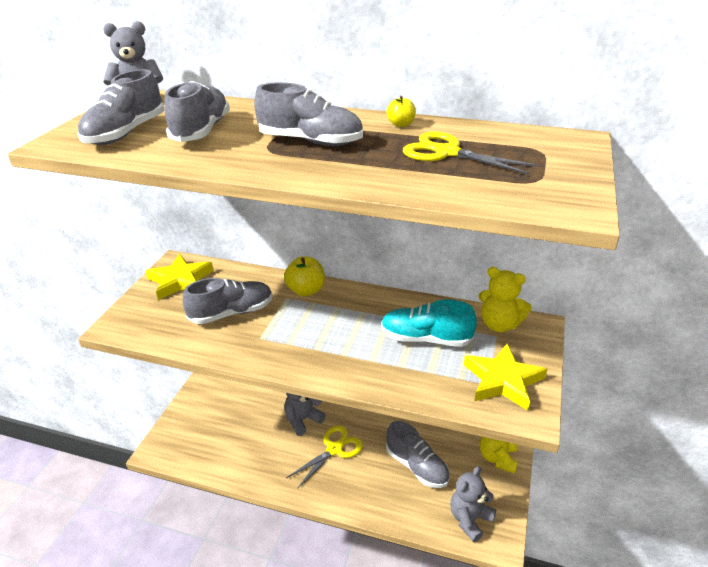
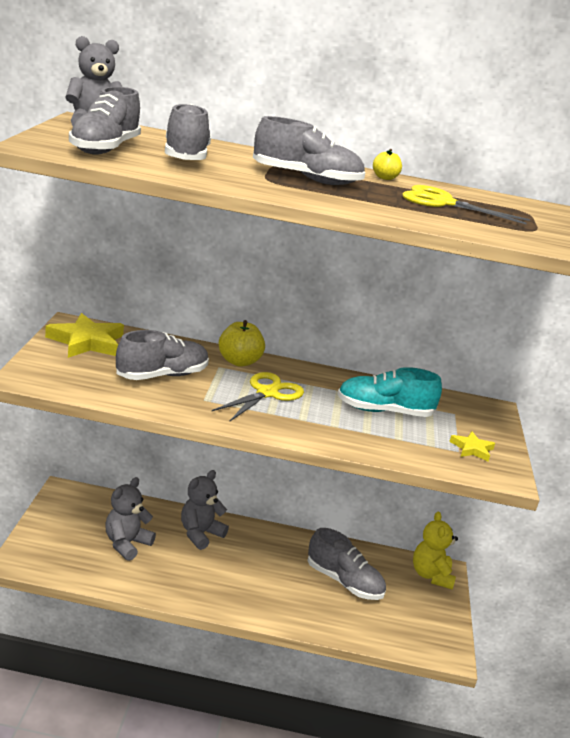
camera: 15 degrees left, 10 degrees down
(334, 449) = (245, 564): yellow scissors -> yellow scissors (267, 393)
(470, 519) = (412, 631): grey teddy bear -> grey teddy bear (126, 544)
(499, 324) = (454, 404): yellow teddy bear -> none
(503, 380) = (472, 449): yellow star -> yellow star, size x0.53

